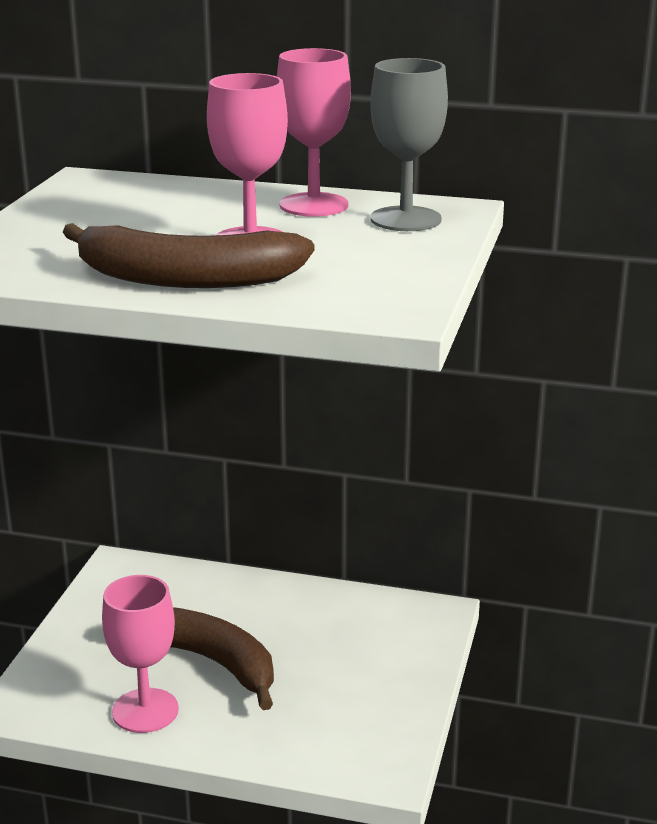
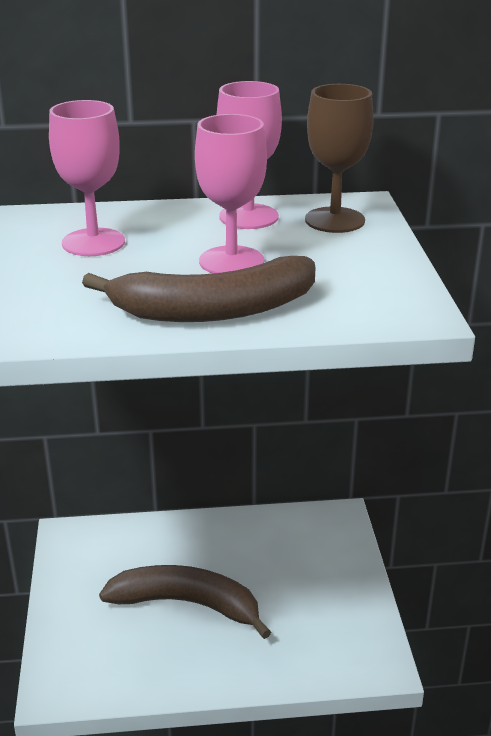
camera: 20 degrees left, 5 degrees up
(145, 711) = (164, 663): pink goblet -> pink goblet (93, 242)
(405, 219) = (334, 220): grey goblet -> brown goblet

